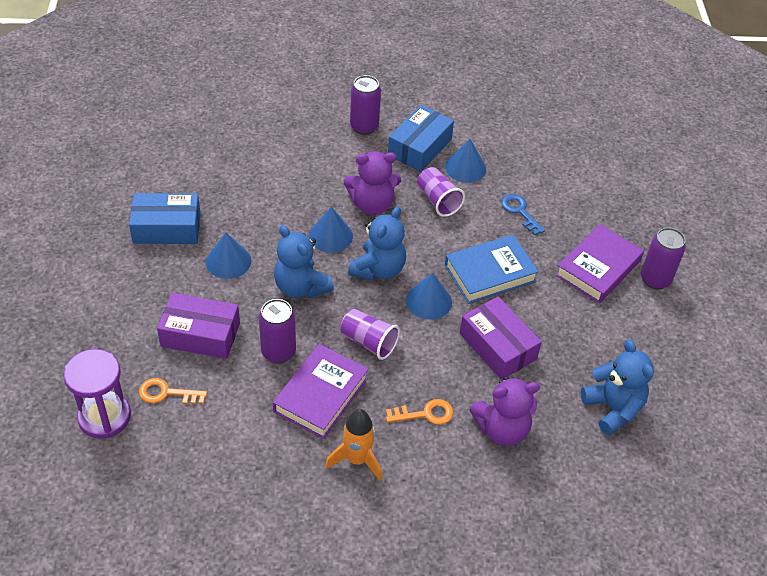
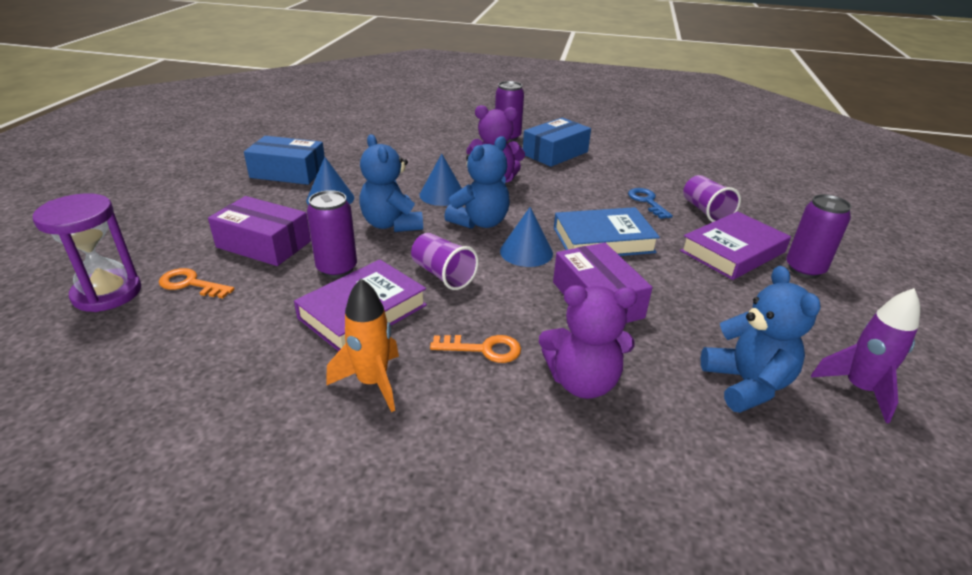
camera: 15 degrees right, 15 degrees down
(438, 200) = (562, 185): purple cup -> purple cup (705, 211)
(465, 168) = (597, 169): blue cone -> none
(687, 398) = (859, 389): none -> purple rocket

